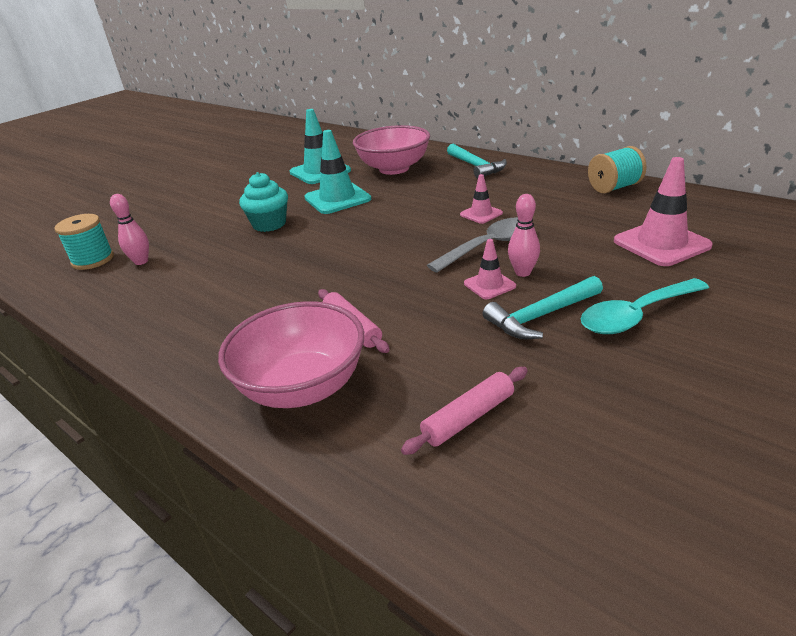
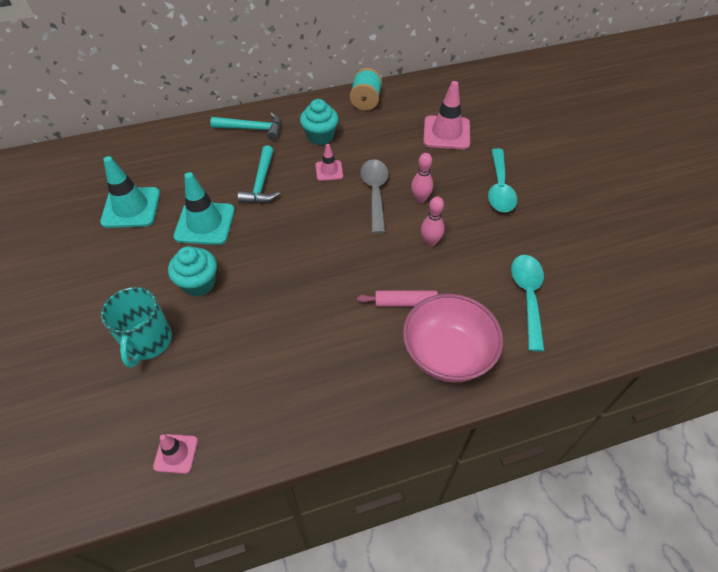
camera: 60 degrees left, 20 degrees up
(93, 260) = (110, 436): turquoise spool -> none
(141, 261) = (163, 396): pink bowling pin -> pink bowling pin (430, 242)
(192, 233) = (147, 341): none -> turquoise mug
(394, 169) = (192, 166): pink bowl -> none
(468, 417) = (527, 296): pink rolling pin -> turquoise spoon
(489, 285) = (419, 219): pink traffic cone -> pink traffic cone (176, 453)
(520, 191) = (320, 136): none -> turquoise cupcake
(541, 316) = (469, 220): turquoise hammer -> turquoise hammer (261, 183)

